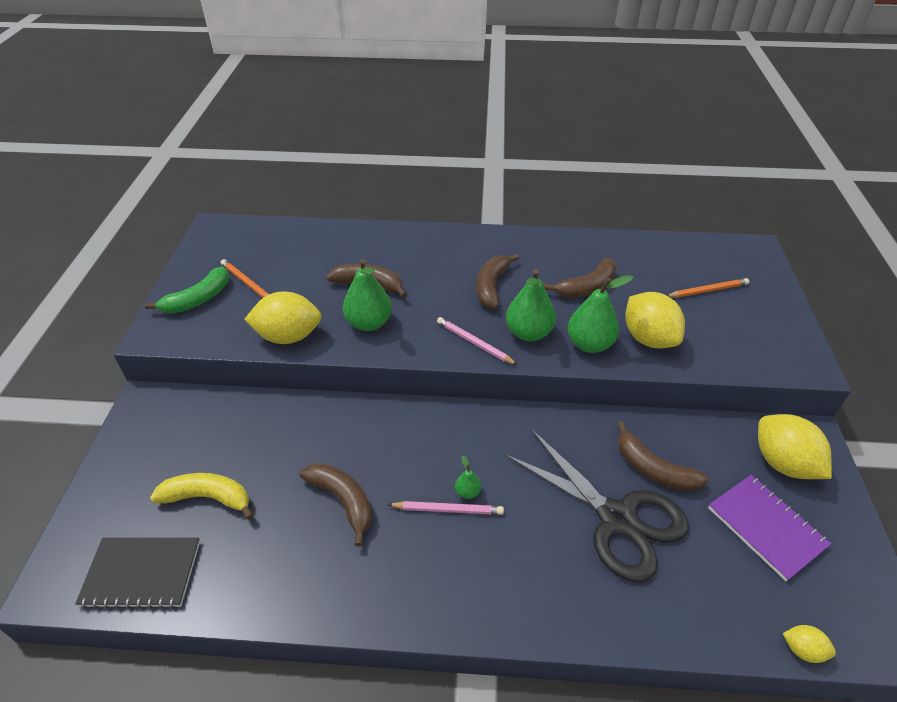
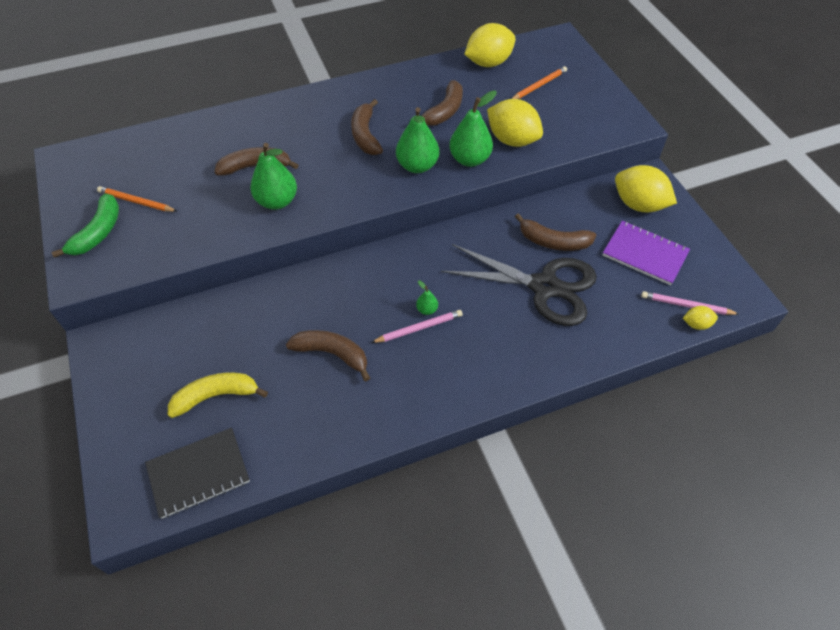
camera: 25 degrees left, 10 degrees up
(288, 336) = (211, 237): yellow lemon -> yellow lemon (488, 63)
(474, 343) = (377, 188): pink pencil -> pink pencil (686, 305)

